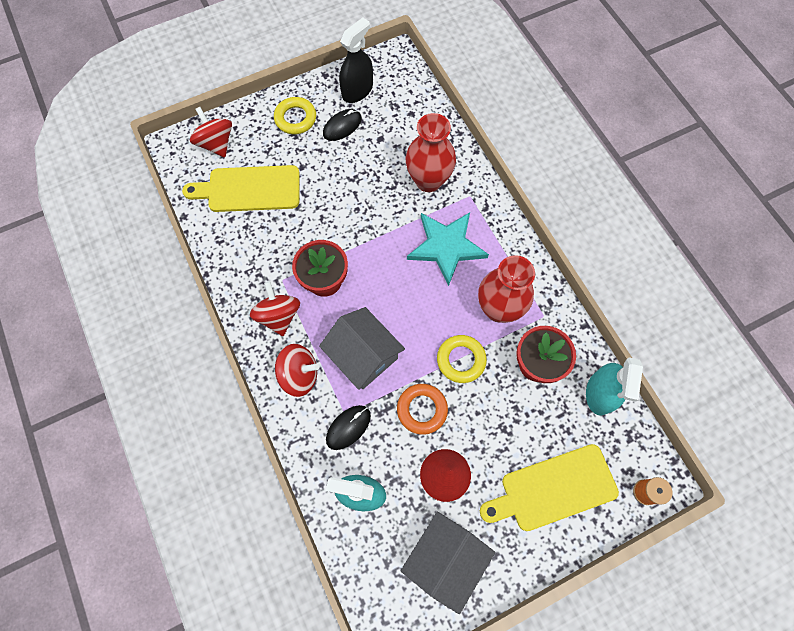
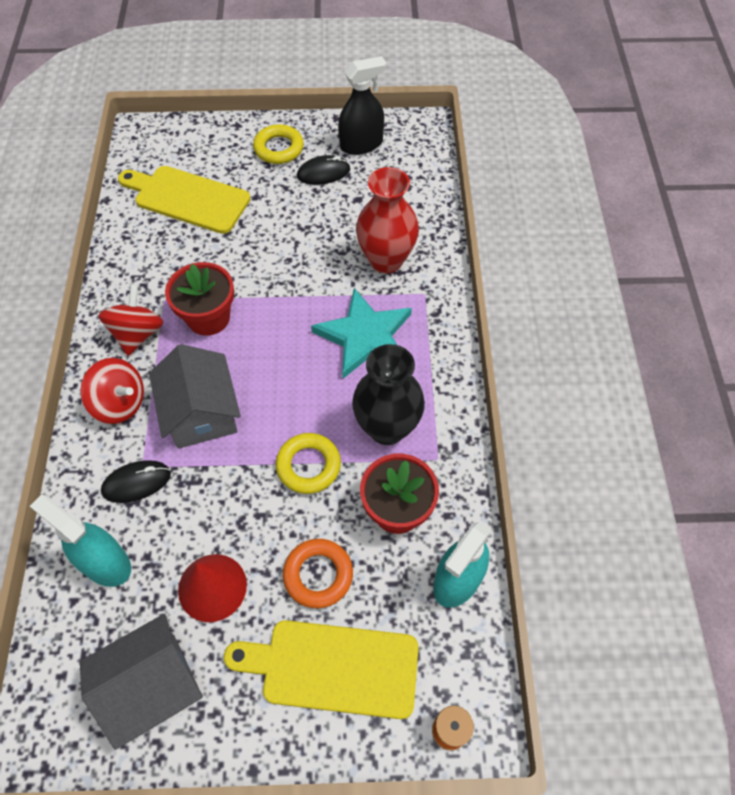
camera: 25 degrees right, 10 degrees down
(216, 143) = (183, 144): red spinning top -> none
(422, 409) = (230, 500): orange ring -> orange ring (318, 575)
(498, 309) = (387, 428): red vase -> black vase

